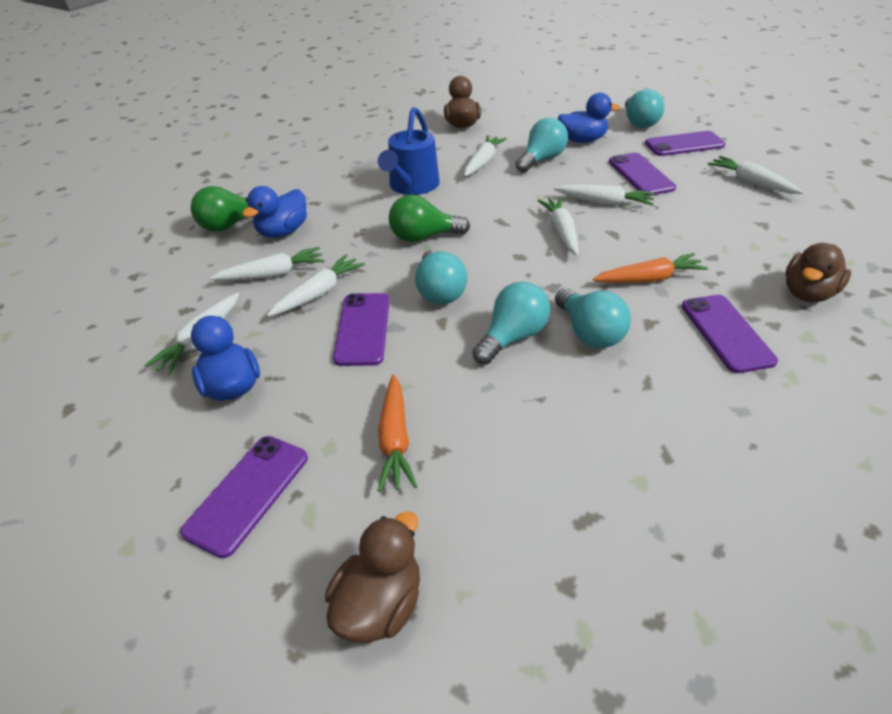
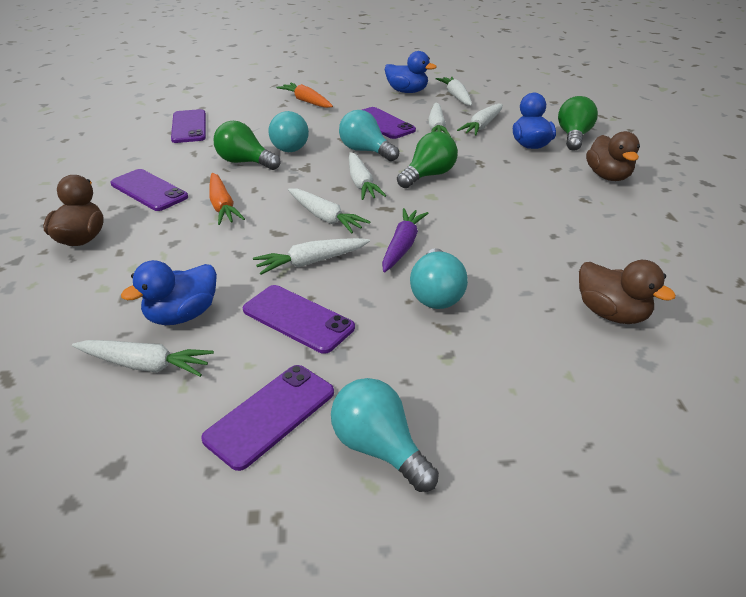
camera: 140 degrees right, 5 degrees down
(247, 493) = (344, 77): purple phone -> purple phone (189, 127)
(379, 604) = (262, 77): brown duck -> brown duck (608, 176)
(412, 186) = (512, 210): blue watering can -> none
(483, 162) = (493, 263): white carrot -> white carrot (361, 183)
(527, 190) = (402, 246): none -> purple carrot
(582, 140) = (425, 355): blue duck -> blue duck (182, 315)
(589, 333) = (245, 162): turquoise light bulb -> green light bulb
(649, 279) = (222, 206): orange carrot -> orange carrot turned 60 degrees counterclockwise

